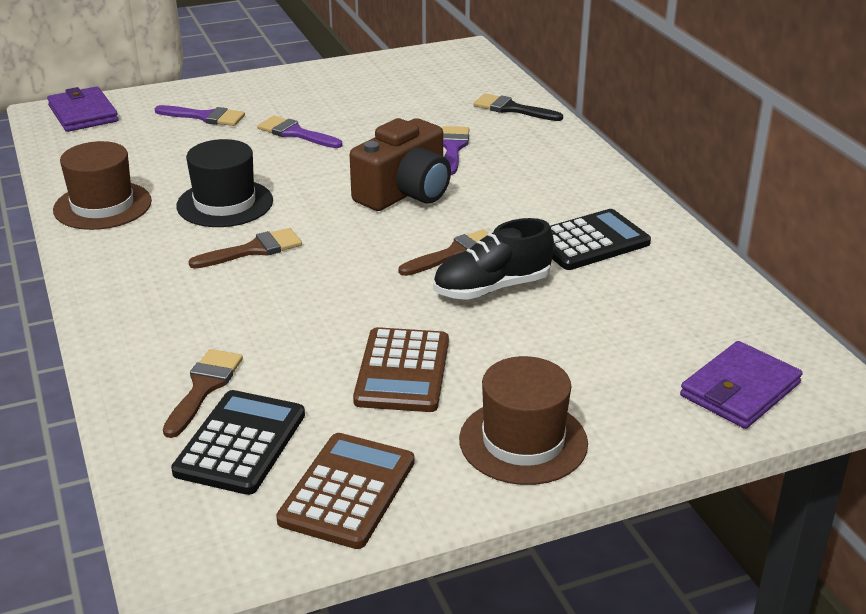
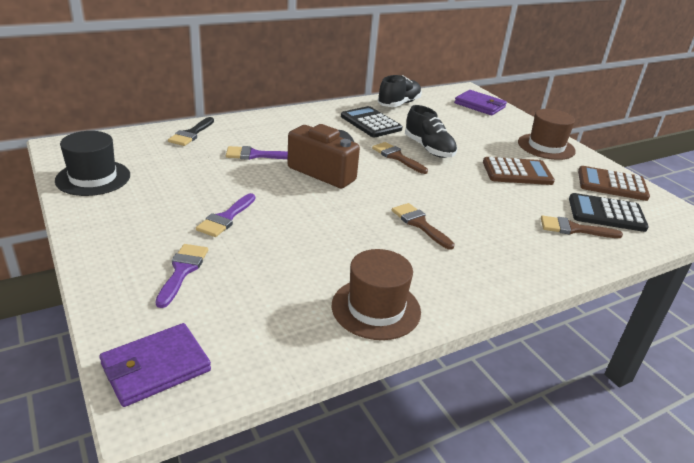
camera: 100 degrees left, 0 degrees up
(225, 203) = (356, 242): black hat -> black hat (93, 178)
(697, 280) = (399, 104): none -> black shoe

